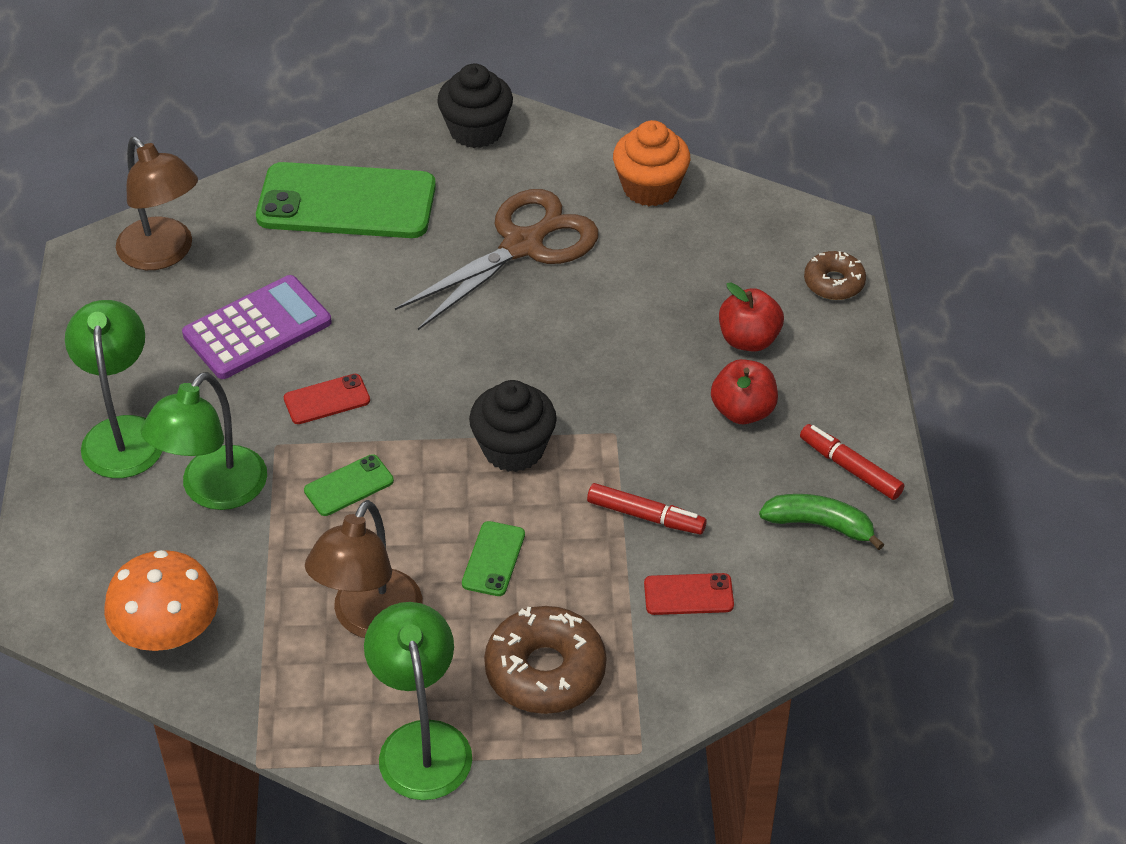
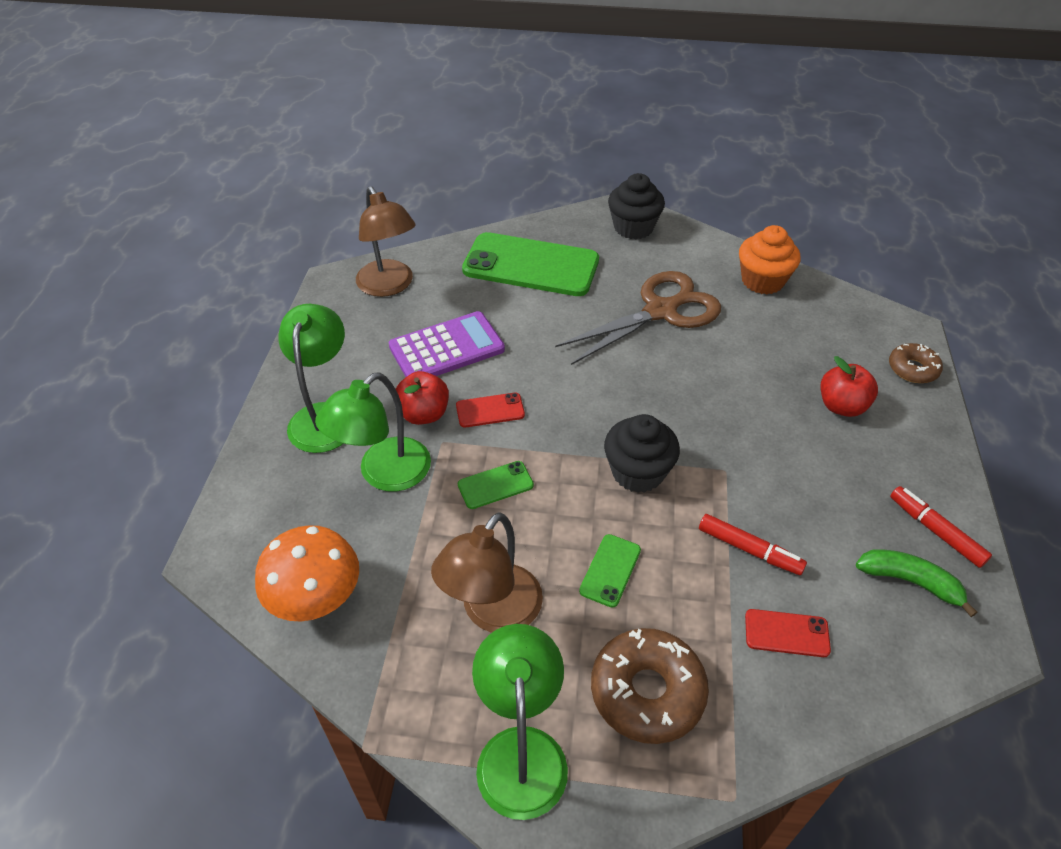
camera: 10 degrees right, 0 degrees up
(743, 411) = (837, 466): red apple -> red apple (424, 414)

